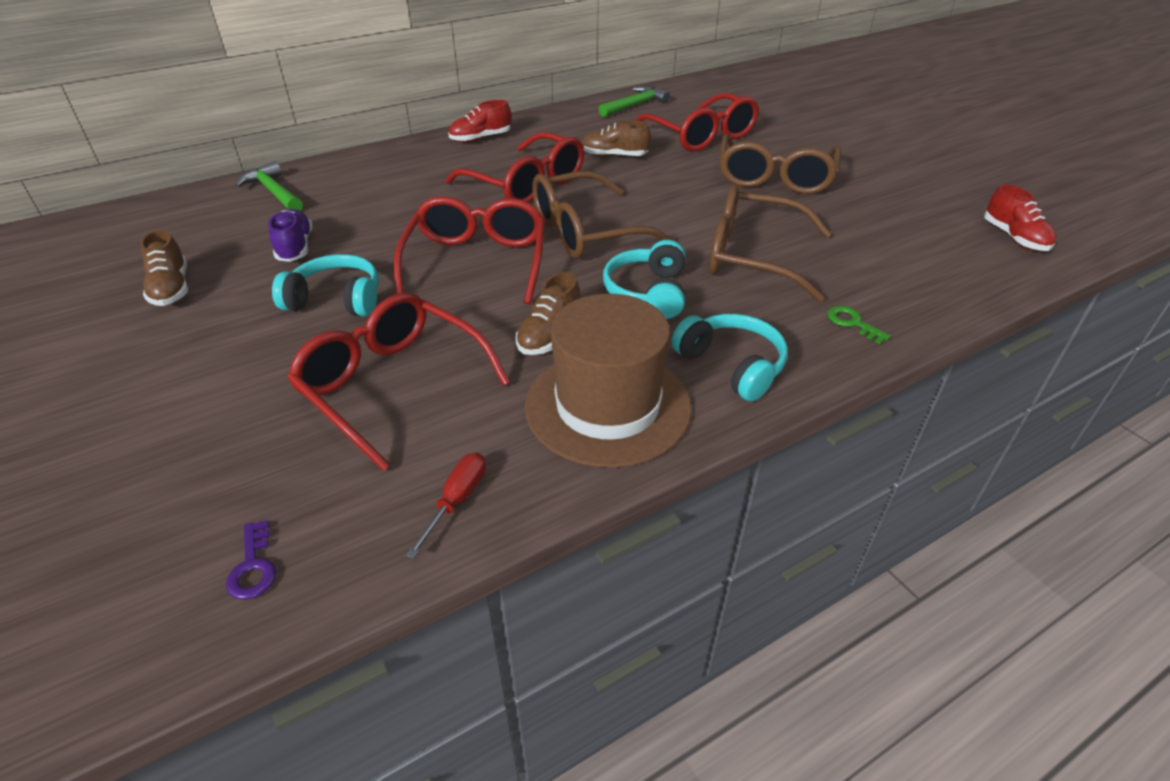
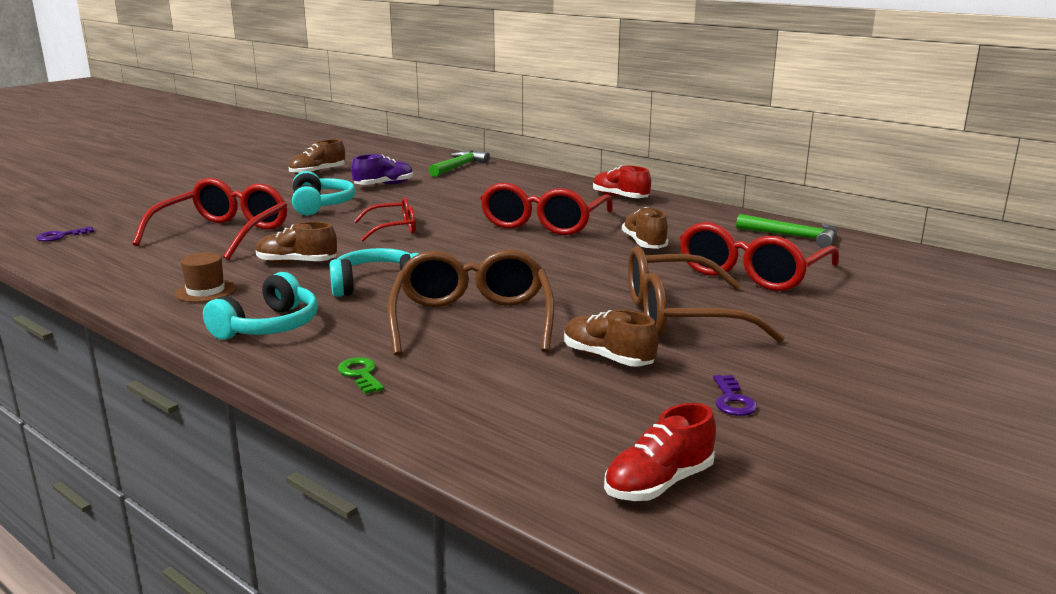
camera: 70 degrees right, 20 degrees down
(457, 500) = (105, 266): red screwdriver -> none
(476, 262) = (393, 229): red glasses -> red glasses, size x0.57
(586, 231) = (471, 253): brown glasses -> none
(607, 406) = (205, 291): brown hat -> brown hat, size x0.43
(840, 217) = (608, 358): none -> brown shoe
(852, 323) = (361, 374): green key -> green key turned 60 degrees counterclockwise
(909, 193) = (732, 400): none -> purple key

